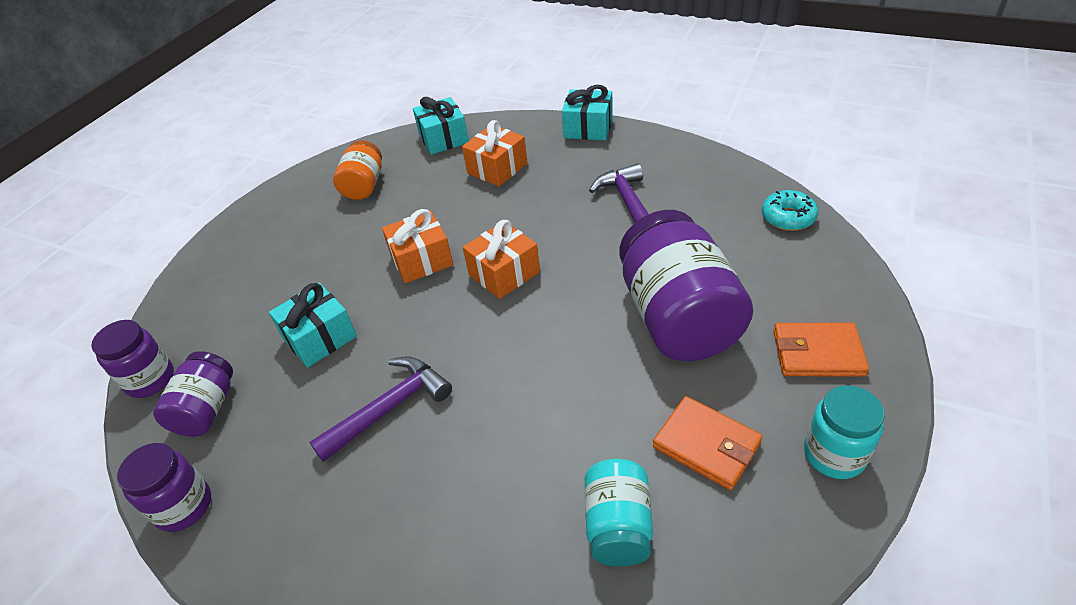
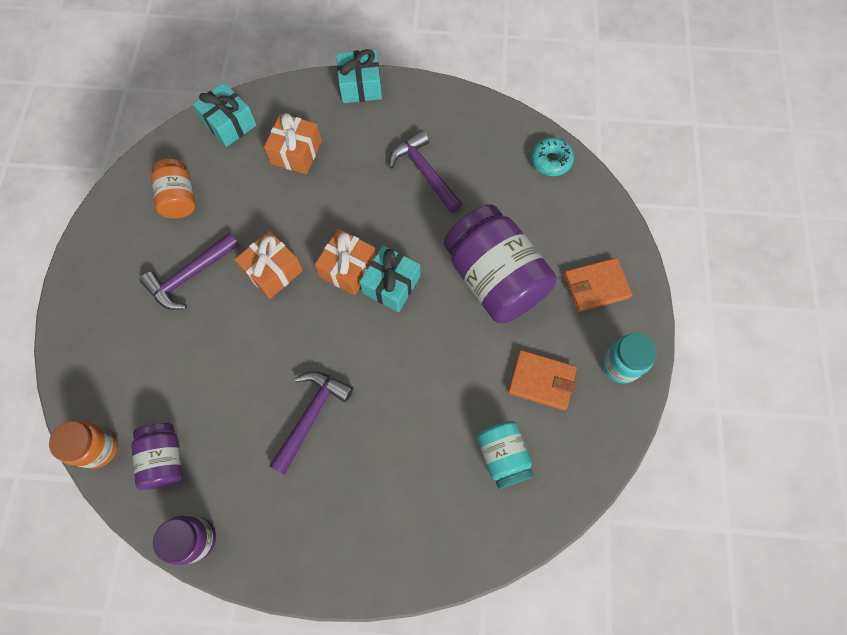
camera: 25 degrees left, 25 degrees up
(150, 380) = (98, 447): purple jar -> orange jar
(319, 337) = (223, 369): turquoise gift -> turquoise gift (391, 285)
(336, 248) = (190, 276): none -> purple hammer

